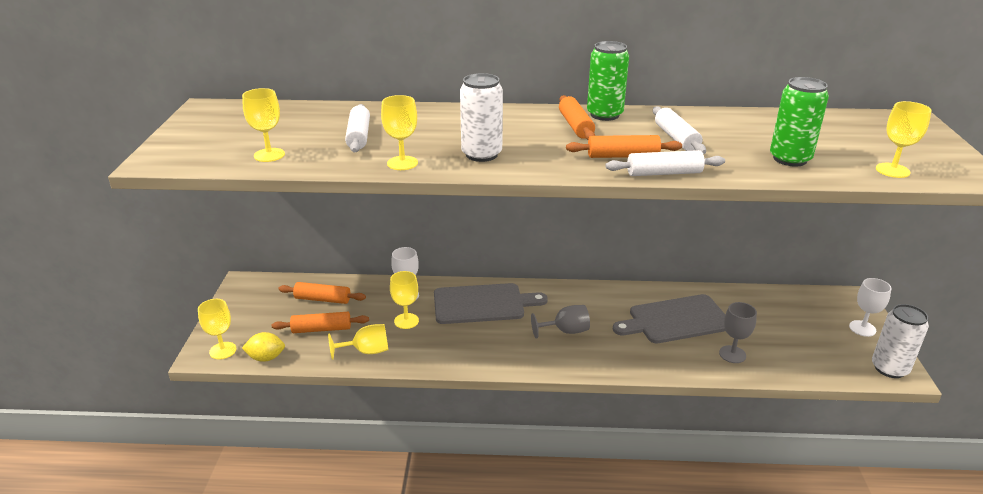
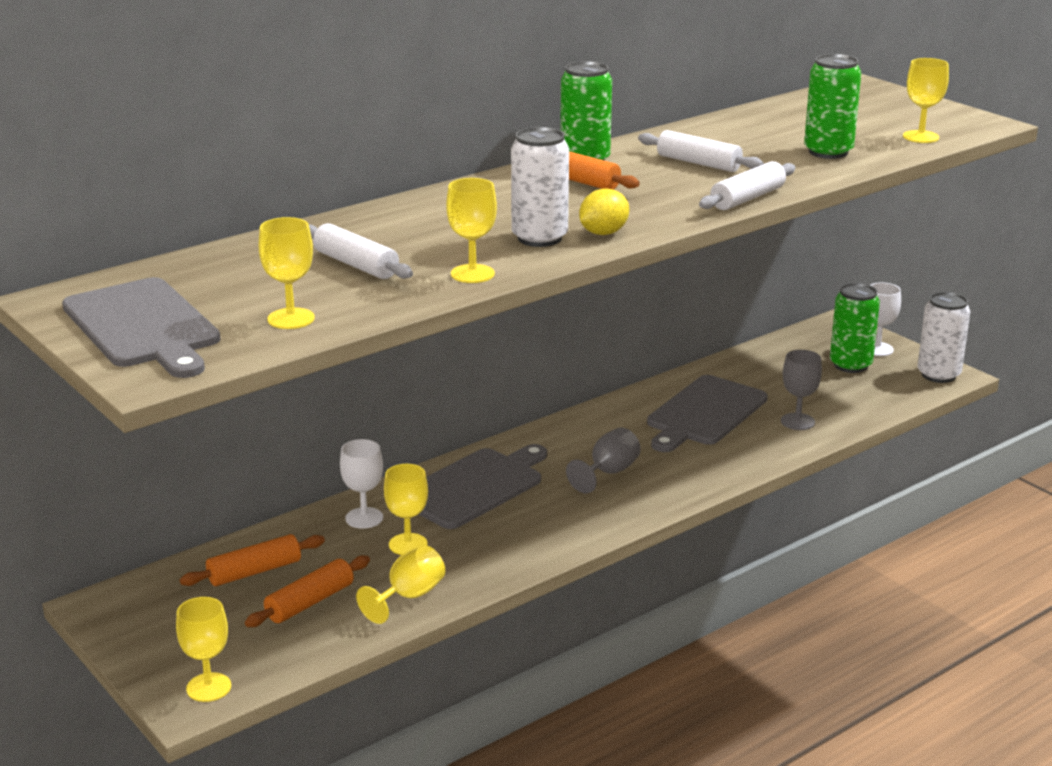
camera: 40 degrees left, 5 degrees down
(207, 134) = (143, 326): none -> grey cutting board
(266, 358) = (286, 665): yellow lemon -> yellow lemon (603, 233)
(623, 156) = (681, 195): orange rolling pin -> none
(825, 331) = (850, 365): none -> green can

